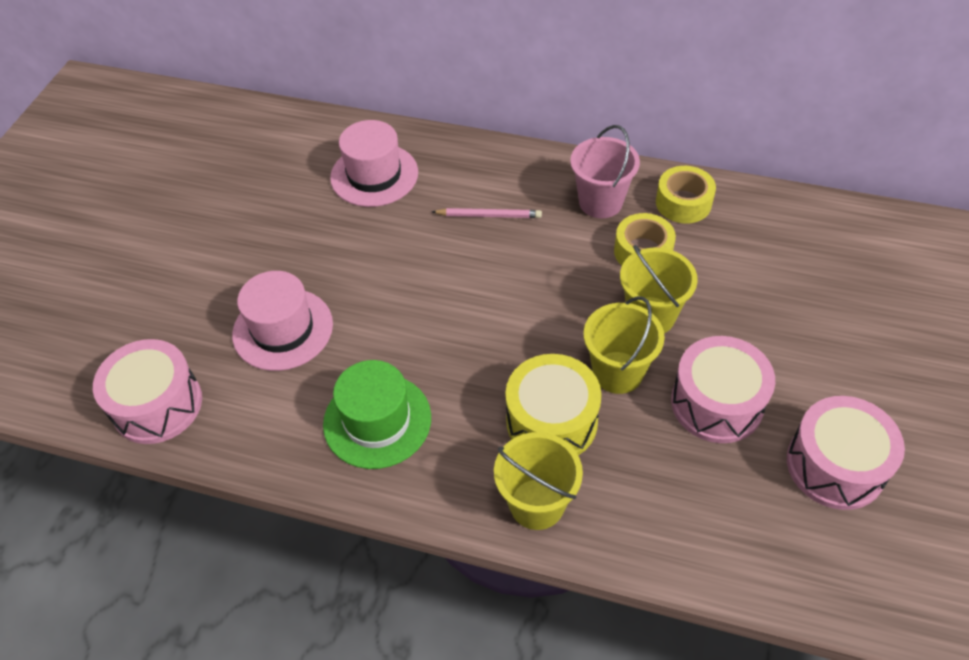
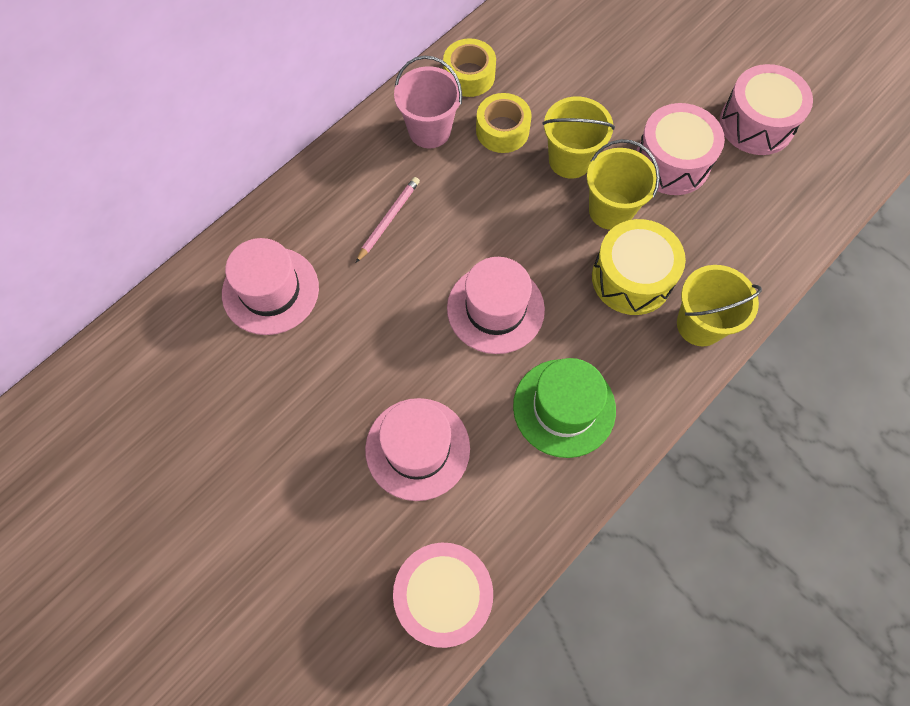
camera: 65 degrees left, 15 degrees up
(448, 326) = (495, 309): none -> pink hat

